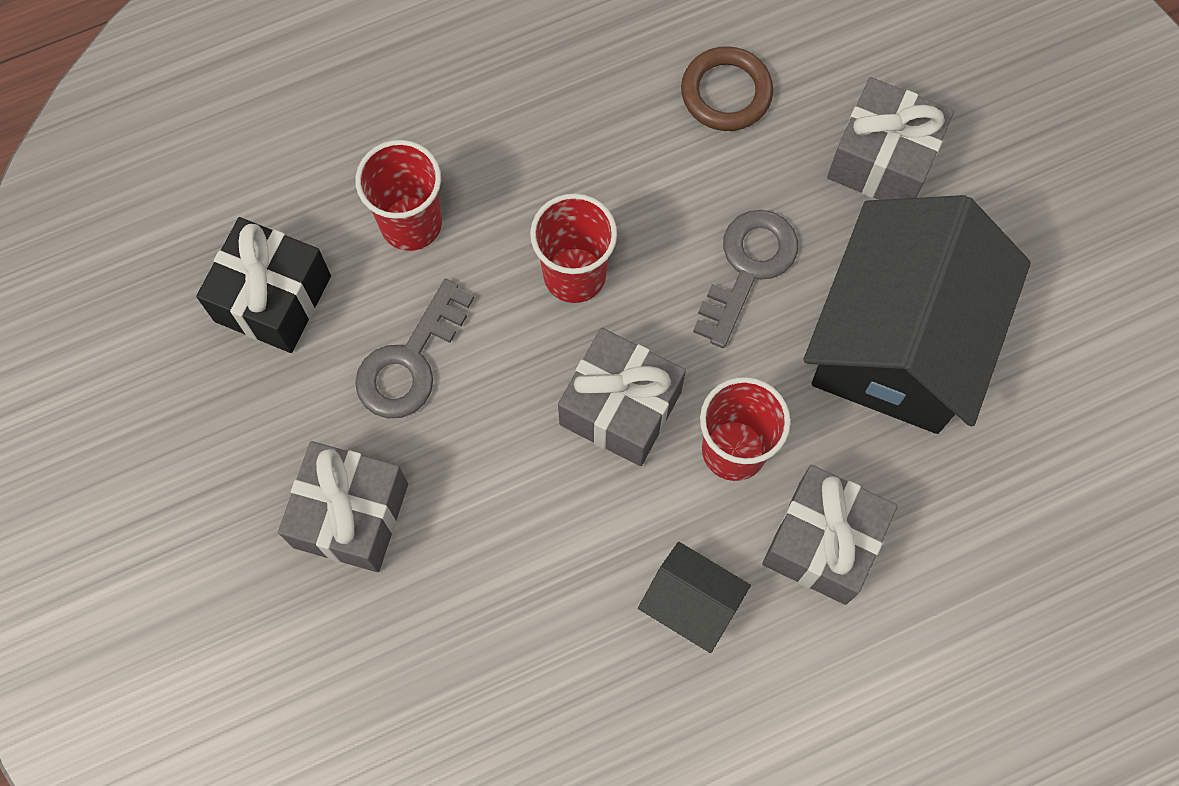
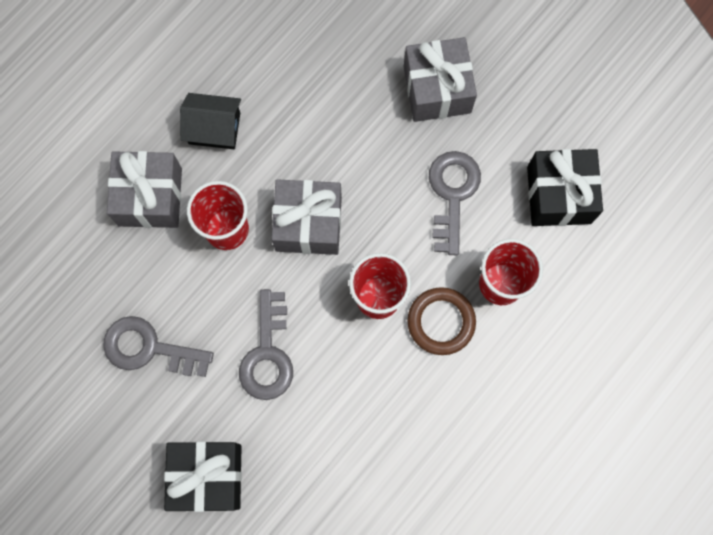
camera: 155 degrees right, 5 degrees up
(726, 92) = (337, 479): brown ring -> brown ring (441, 322)
(882, 160) = (207, 476): grey gift -> black gift
(899, 340) = (149, 348): black house -> grey key

